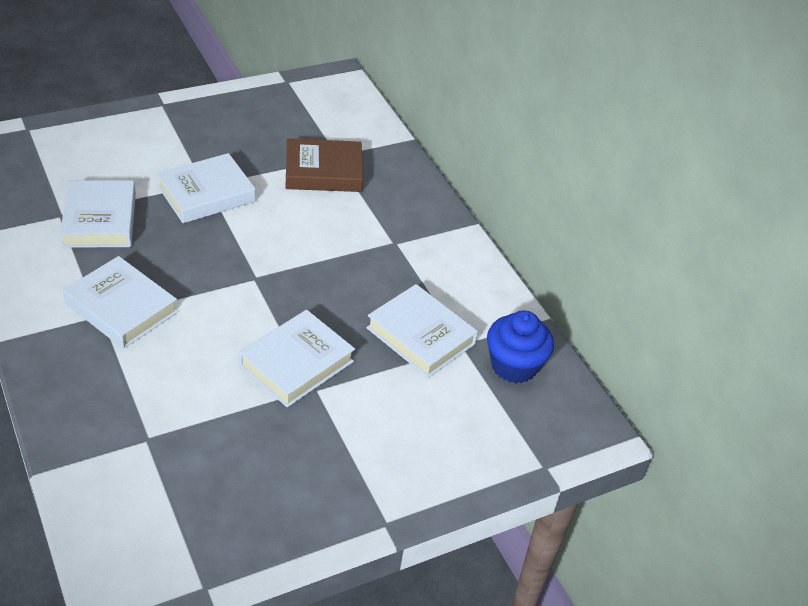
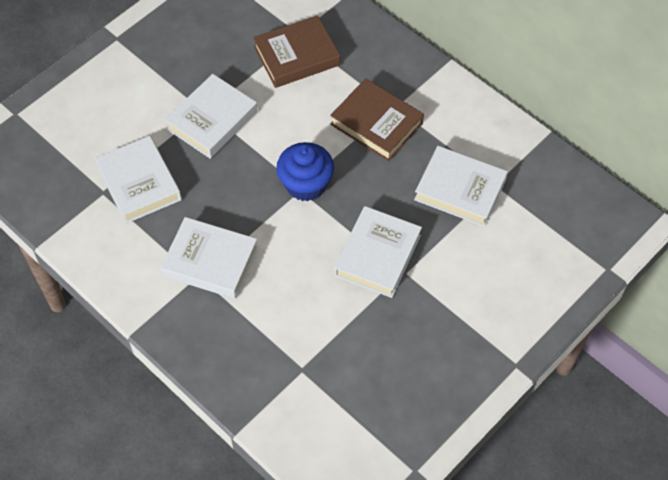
camera: 15 degrees left, 15 degrees up
(368, 250) = (376, 124): none -> brown book
(514, 365) = (544, 188): blue cupcake -> blue cupcake (306, 184)

